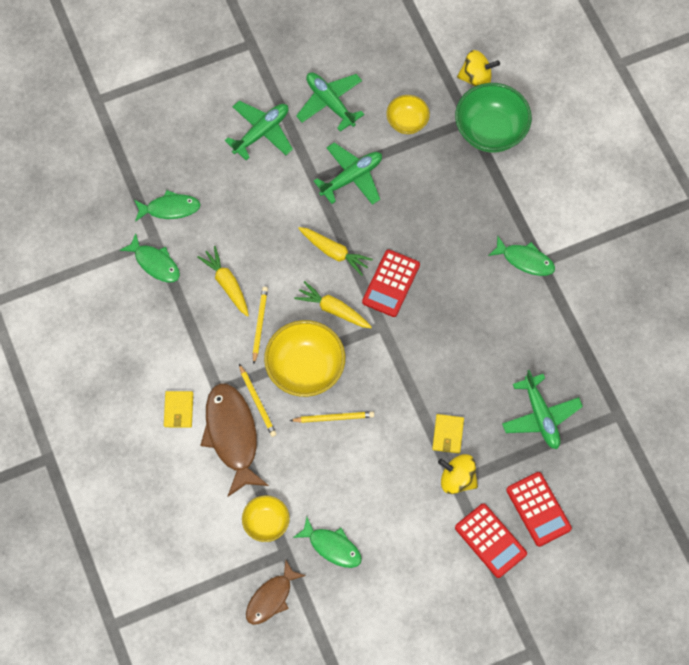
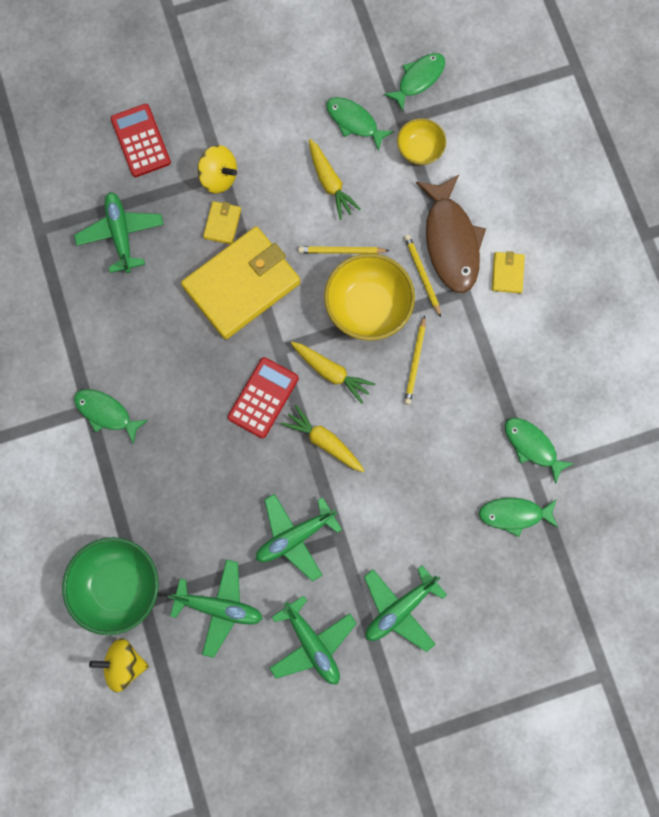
camera: 175 degrees left, 10 degrees up
(227, 284) = (450, 413): yellow carrot -> yellow carrot (330, 183)
(271, 598) = (418, 79): brown fish -> green fish
(407, 122) = (219, 607): yellow bowl -> green plane
(422, 379) = (242, 284): none -> yellow wallet
(490, 541) = (194, 115): red calculator -> none

